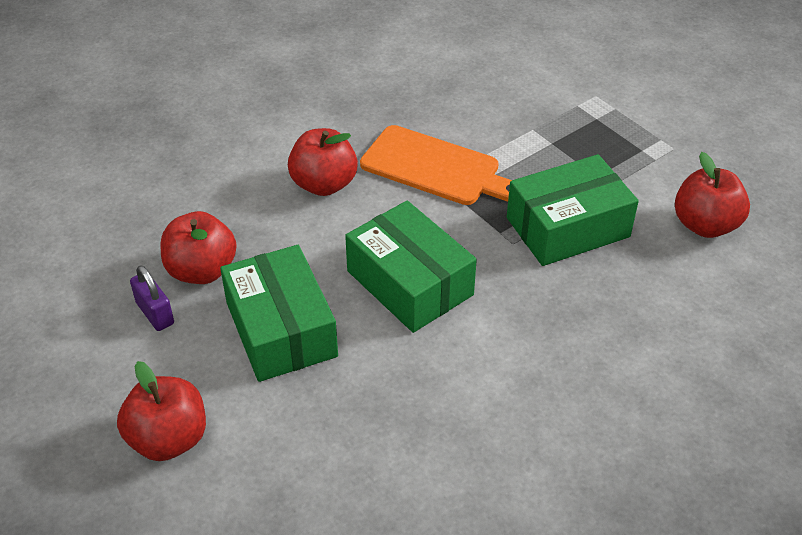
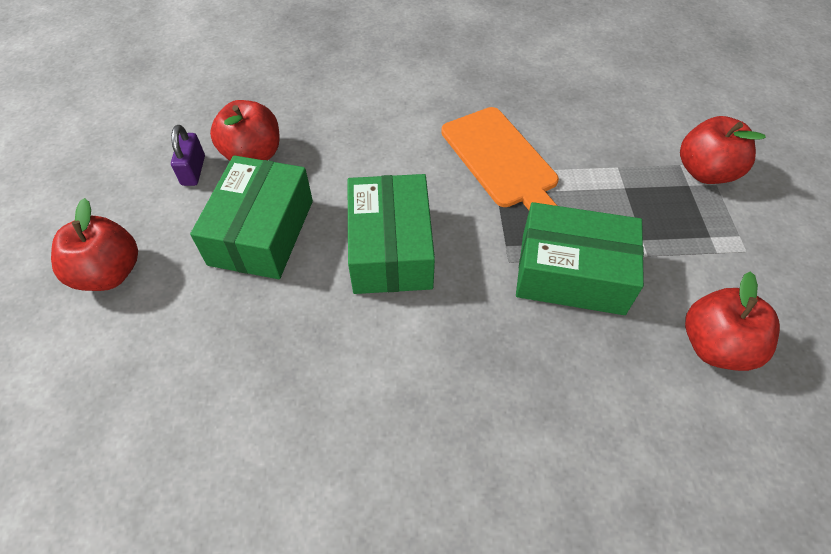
camera: 35 degrees right, 10 degrees up
(324, 184) = (400, 131): red apple -> red apple (705, 172)

